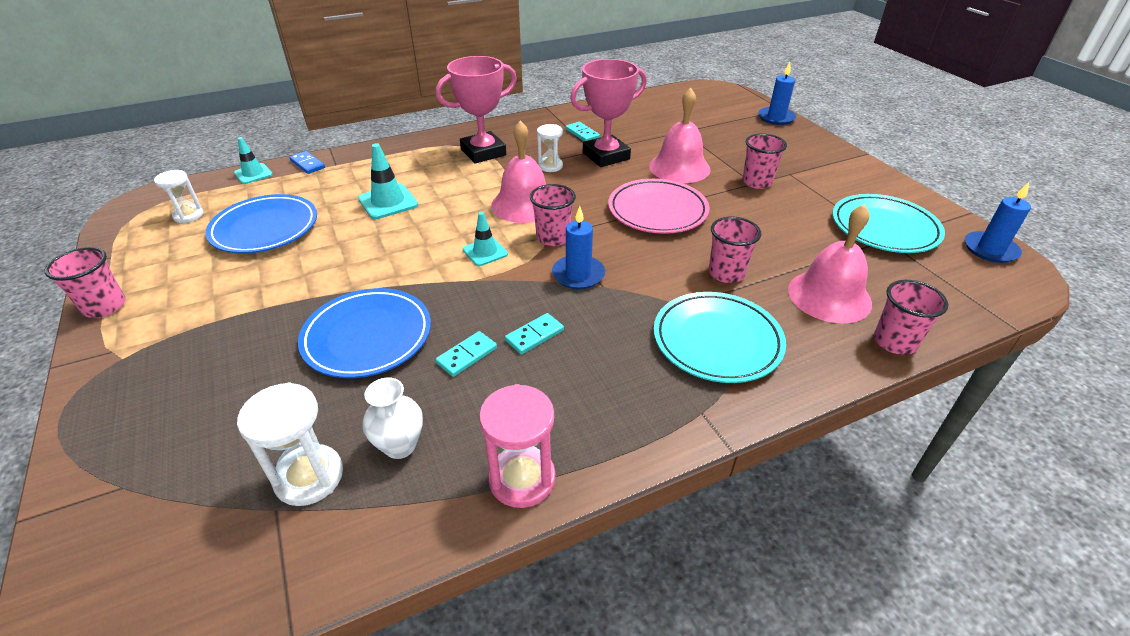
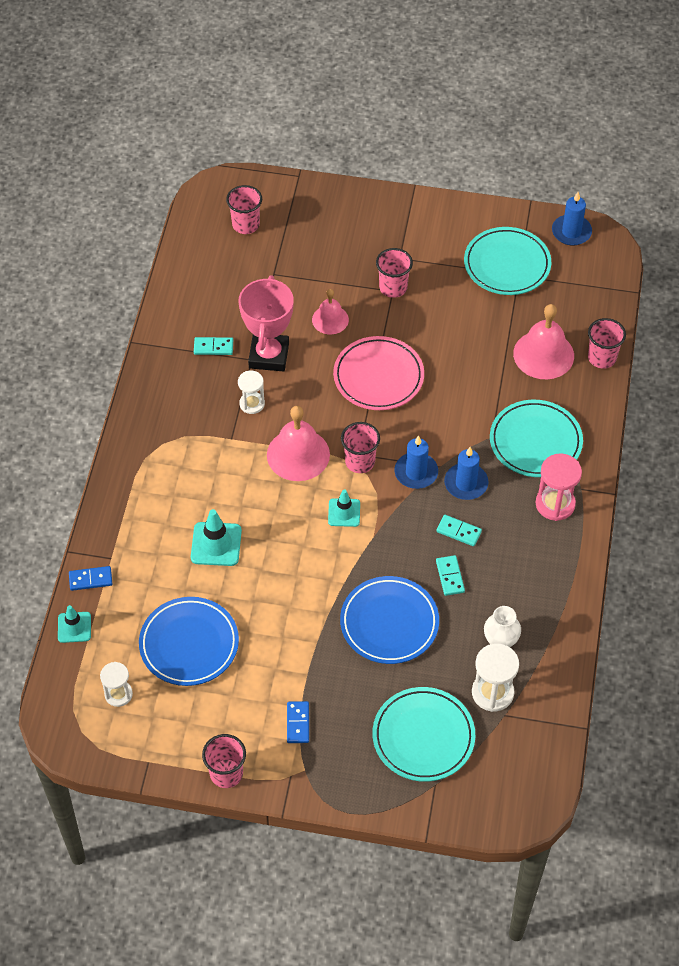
camera: 55 degrees left, 15 degrees up
(191, 327) = (298, 723): none -> blue domino
(205, 438) = (423, 737): none -> turquoise plate
(483, 152) = (184, 438): pink trophy -> none
(522, 479) = (564, 596): pink hourglass -> pink hourglass (555, 504)
(534, 335) = (459, 531): turquoise domino -> turquoise domino turned 60 degrees counterclockwise
(679, 167) = (330, 319): pink bell -> pink bell, size x0.61
(726, 273) = (480, 390): pink cup -> pink cup (246, 225)
(776, 118) = (309, 193): blue candle -> blue candle (466, 483)

